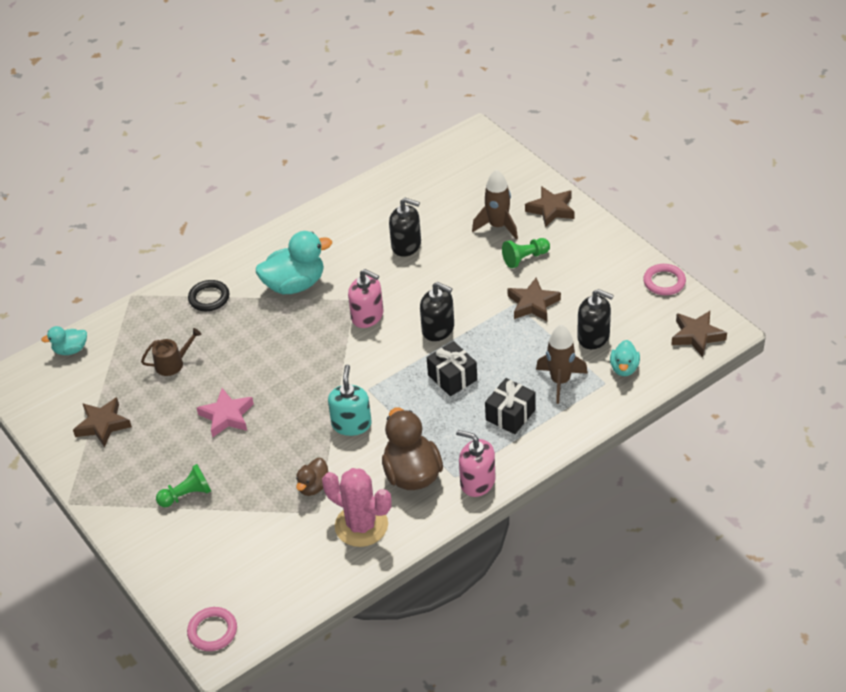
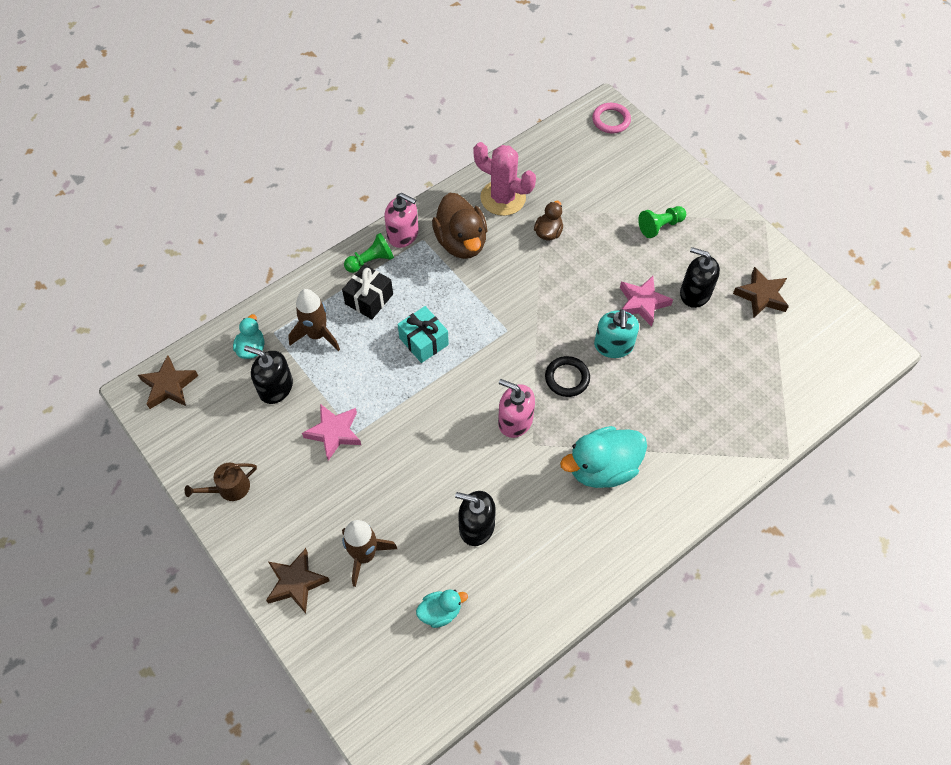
camera: 175 degrees right, 15 degrees up
(70, 350) = (828, 384): turquoise duck -> turquoise duck (440, 612)
(173, 363) = (713, 364): brown watering can -> brown watering can (229, 488)
(209, 298) = (697, 451): black ring -> black ring (567, 378)
(351, 424) = (520, 292): turquoise soap dispenser -> turquoise soap dispenser (613, 345)
(438, 329) = (438, 401): black soap dispenser -> black soap dispenser (695, 293)
(452, 377) = (424, 341): black gift -> turquoise gift
(525, 258) = (336, 500): green pawn -> green pawn (371, 261)
(533, 304) = (334, 433): brown star -> pink star
(664, 282) = (185, 460): pink ring -> none

